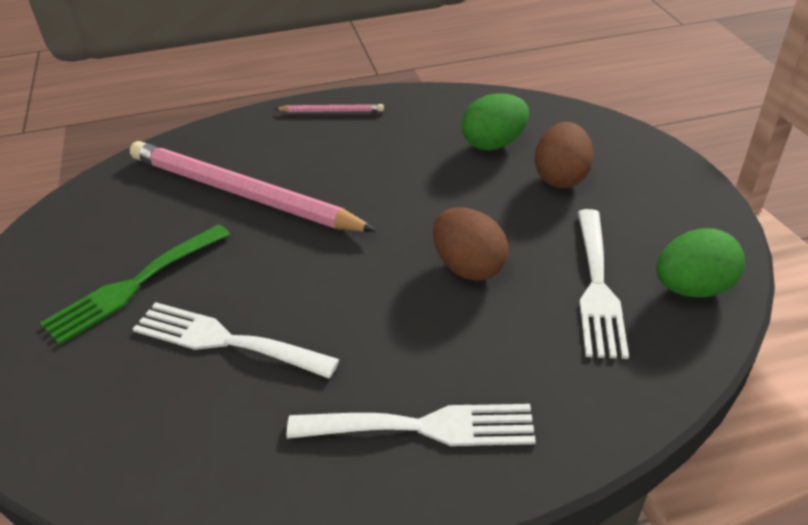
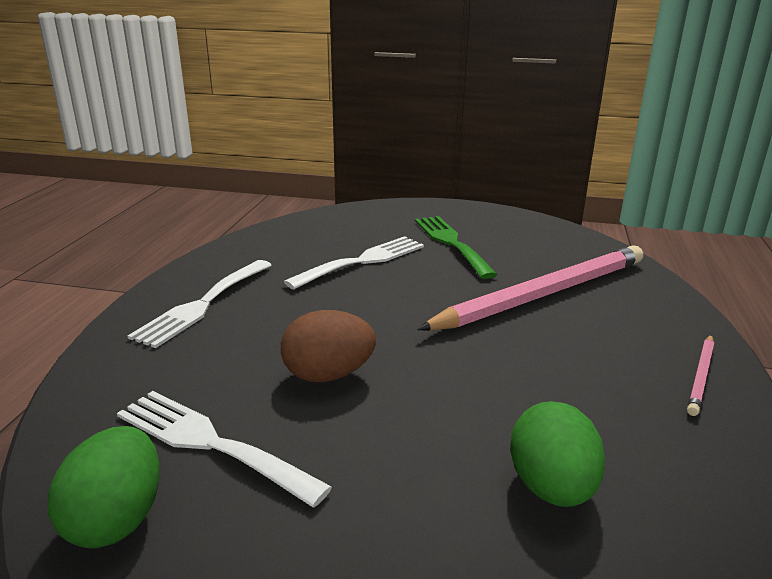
camera: 115 degrees right, 15 degrees down
(561, 177) = (421, 518): brown egg -> none

